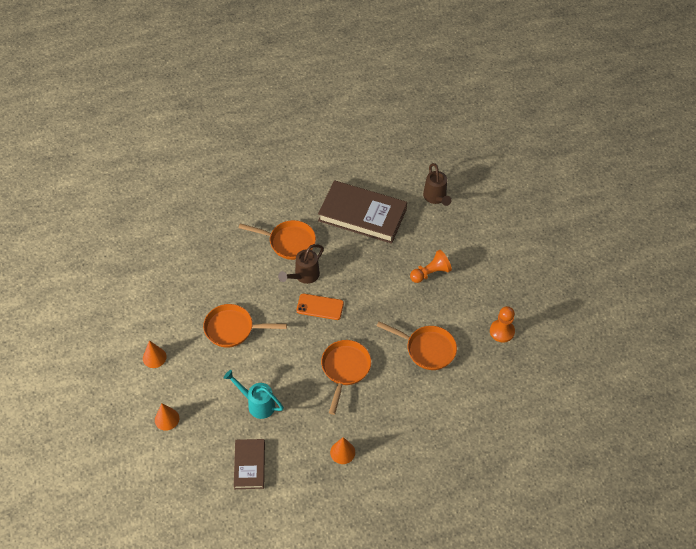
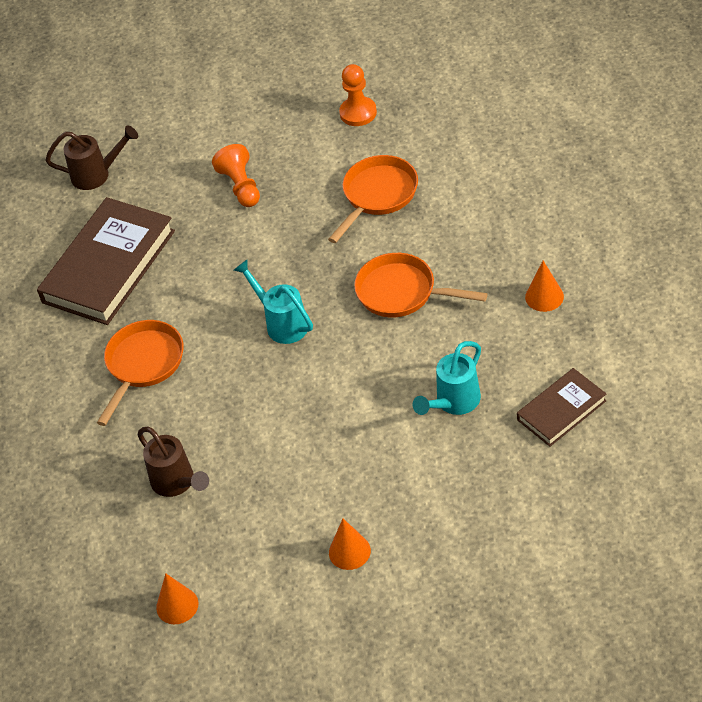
camera: 75 degrees left, 5 degrees down
(167, 419) = (472, 526): orange cone -> orange cone (177, 605)
(233, 329) = (307, 439): orange pan -> none
(249, 465) = (561, 410): brown book -> brown book turned 45 degrees counterclockwise
(303, 276) = (217, 344): brown watering can -> brown watering can (177, 483)
(320, 307) = (282, 323): orange phone -> turquoise watering can

